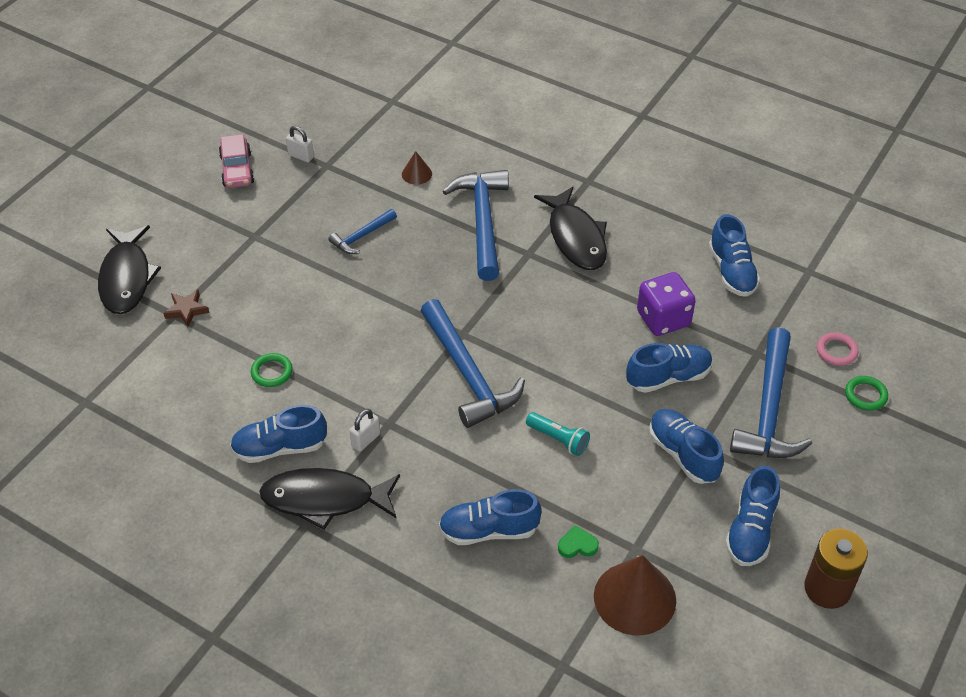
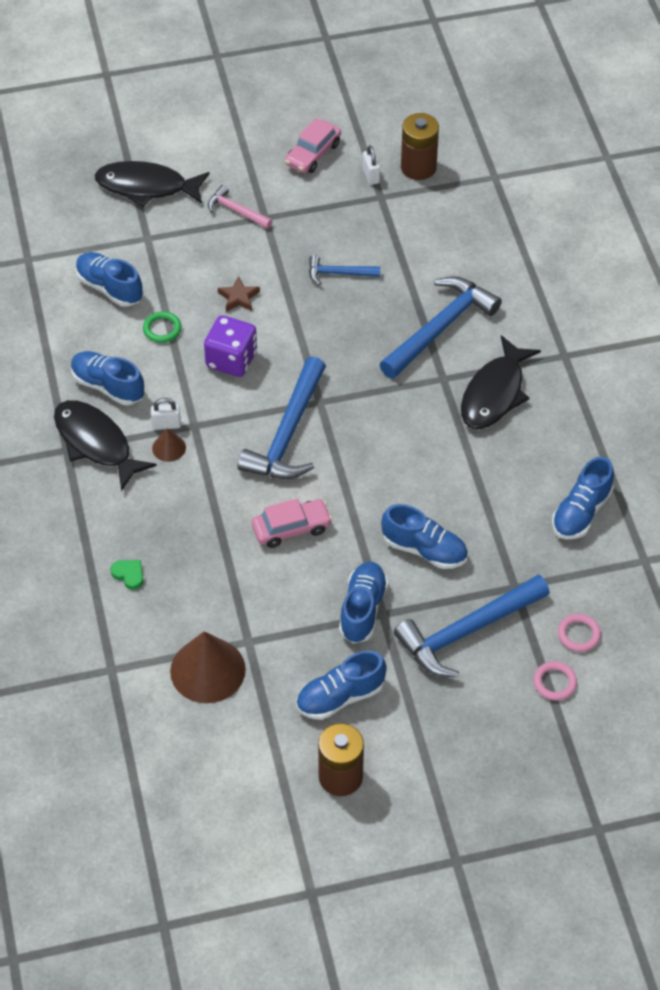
camera: 45 degrees right, 5 degrees up
(126, 278) = (146, 187): black fish -> black fish turned 60 degrees clockwise
(187, 310) = (158, 241): brown star -> brown star (239, 297)
(225, 246) = (236, 211): none -> pink hammer
(329, 129) = (418, 167): none -> brown battery
(416, 174) = (439, 252): brown cone -> brown cone (169, 448)
(489, 530) = (171, 549): blue shoe -> blue shoe (109, 287)
(558, 439) = (291, 528): turquoise flashlight -> pink car
(577, 545) = (214, 606): green heart -> green heart (129, 574)
(663, 319) = (478, 505): purple dice -> purple dice (231, 360)
(865, 395) = (554, 682): green ring -> pink ring

